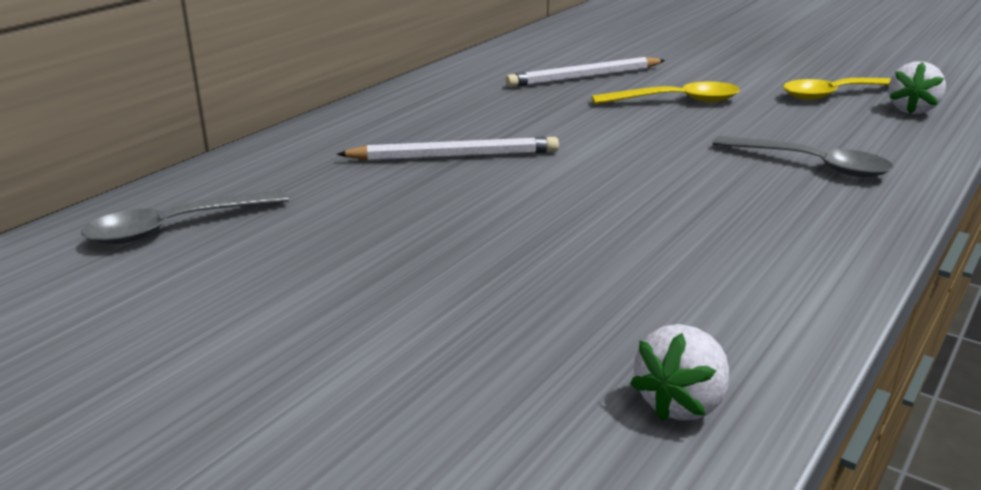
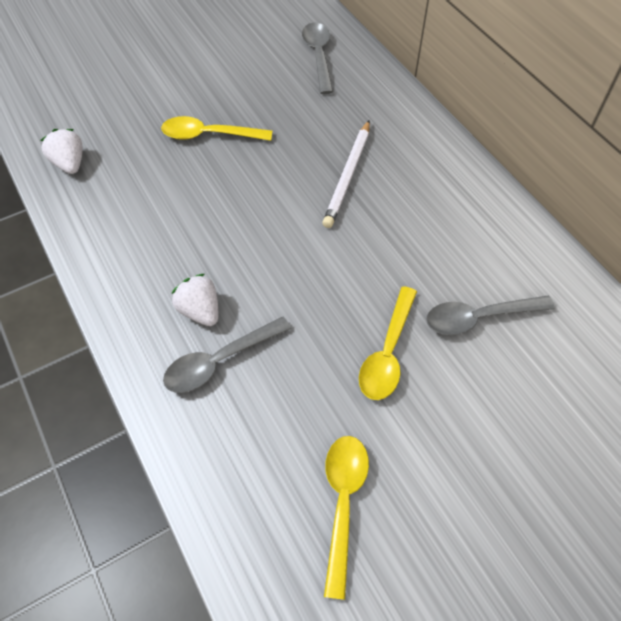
camera: 115 degrees right, 30 degrees up
(460, 271) = (209, 135): none -> yellow spoon
(584, 77) = (479, 318): white pencil -> grey spoon
(911, 110) = (273, 539): white strawberry -> white strawberry (200, 311)

